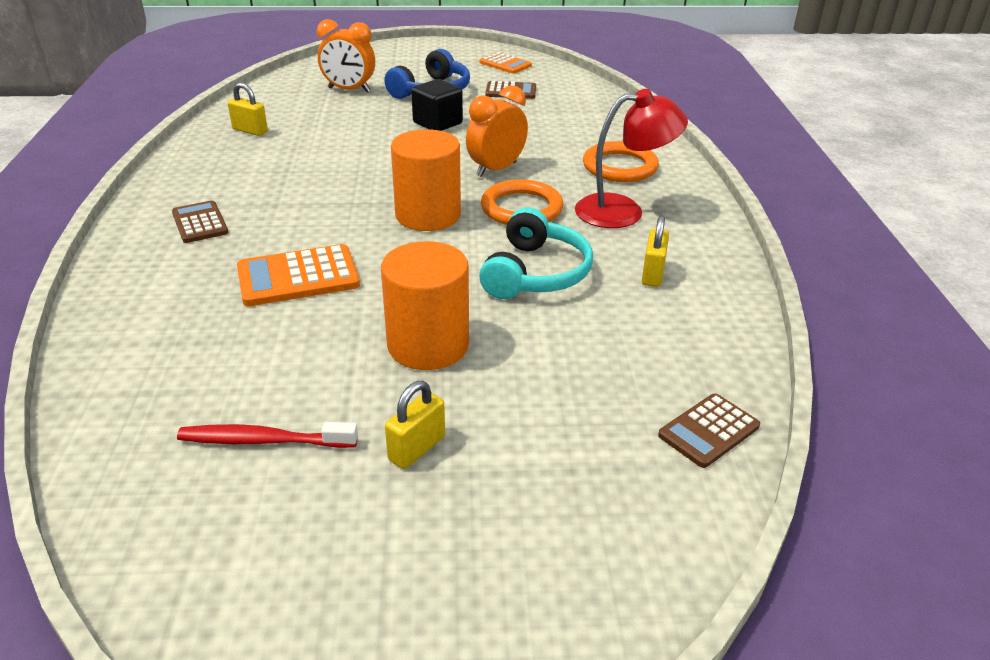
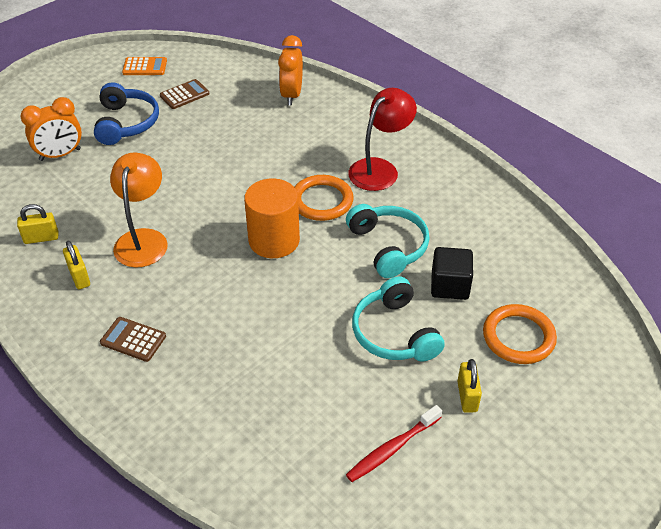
camera: 40 degrees left, 10 degrees up
(298, 277) = (261, 337): orange calculator -> none
(320, 164) = (143, 239): none -> orange lamp
(428, 345) = (394, 333): orange cylinder -> turquoise headphones
(437, 123) = (173, 154): black cube -> black cube (450, 286)
(496, 169) = (267, 176): orange clock -> orange clock (291, 95)
(620, 167) = (337, 132): orange ring -> orange ring (518, 337)
(652, 274) = (446, 209): yellow padlock -> yellow padlock (79, 277)
(708, 431) = (572, 293): brown calculator -> none

